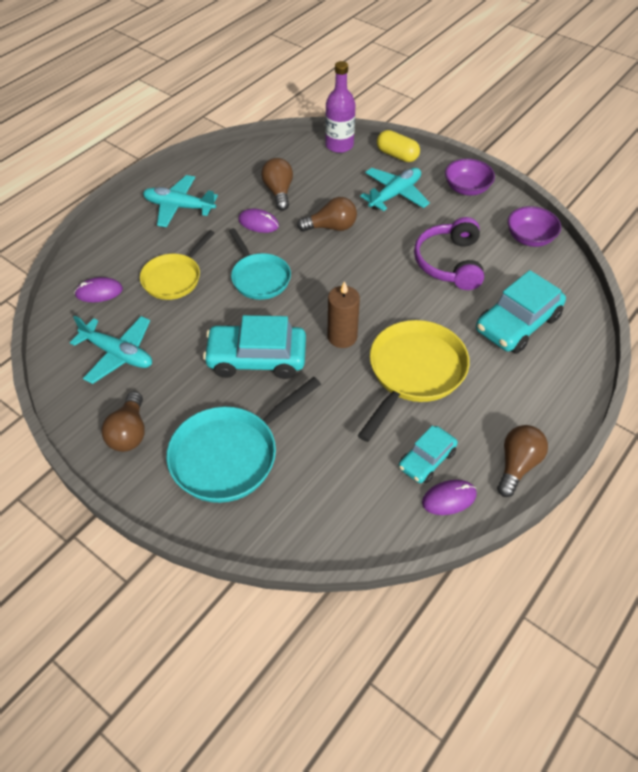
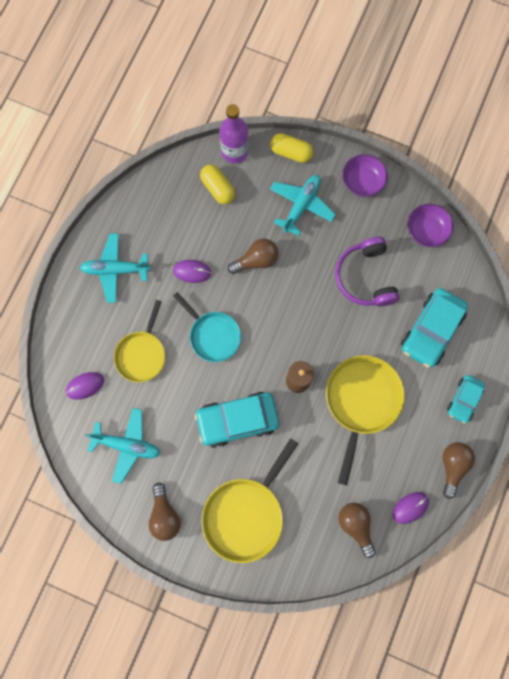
camera: 15 degrees left, 25 degrees up
(230, 455) = (246, 514): turquoise pan -> yellow pan
(279, 192) = (198, 228): brown light bulb -> brown light bulb (355, 525)
(311, 167) = (218, 188): none -> yellow capsule
(426, 460) = (388, 479): turquoise car -> turquoise car (464, 400)

